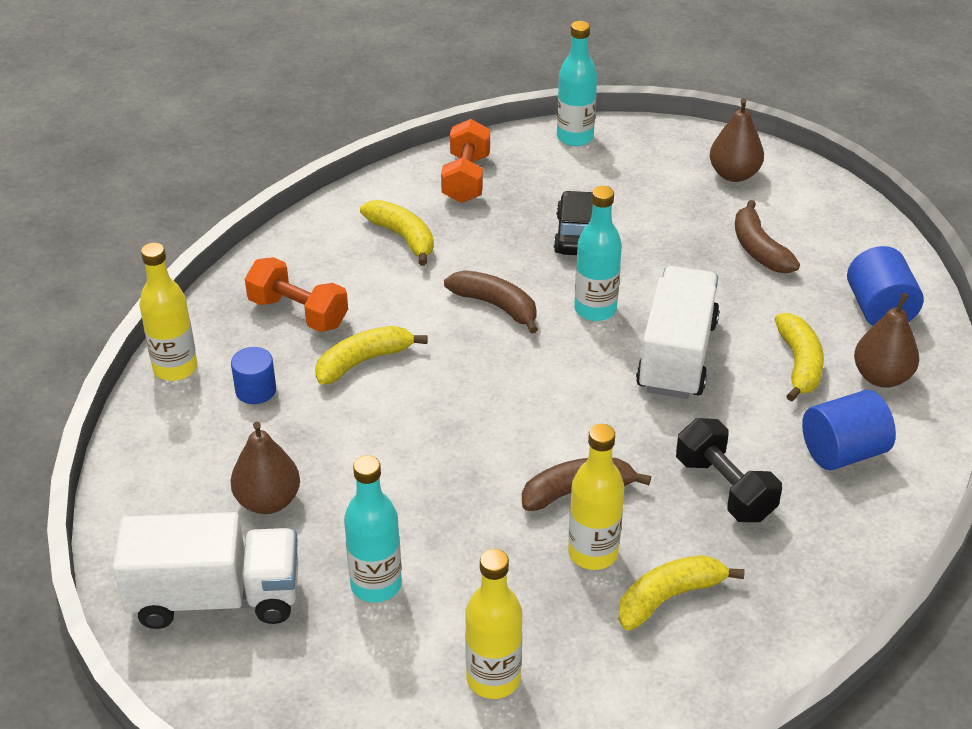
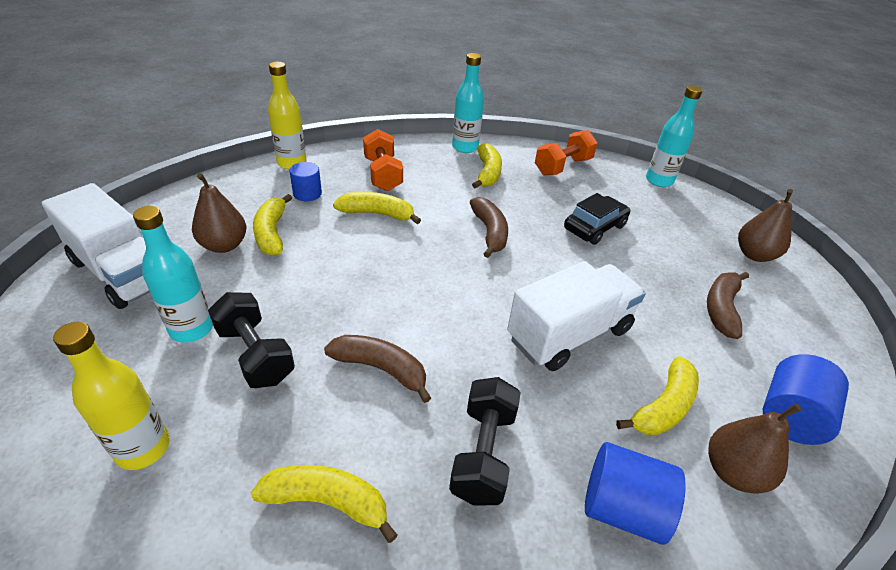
camera: 40 degrees right, 0 degrees up
(293, 455) = (272, 233): none -> yellow banana
(464, 559) = (255, 354): none -> black dumbbell
(593, 553) = (329, 419): yellow bottle -> none
(595, 309) = (549, 271): turquoise bottle -> turquoise bottle (465, 147)

